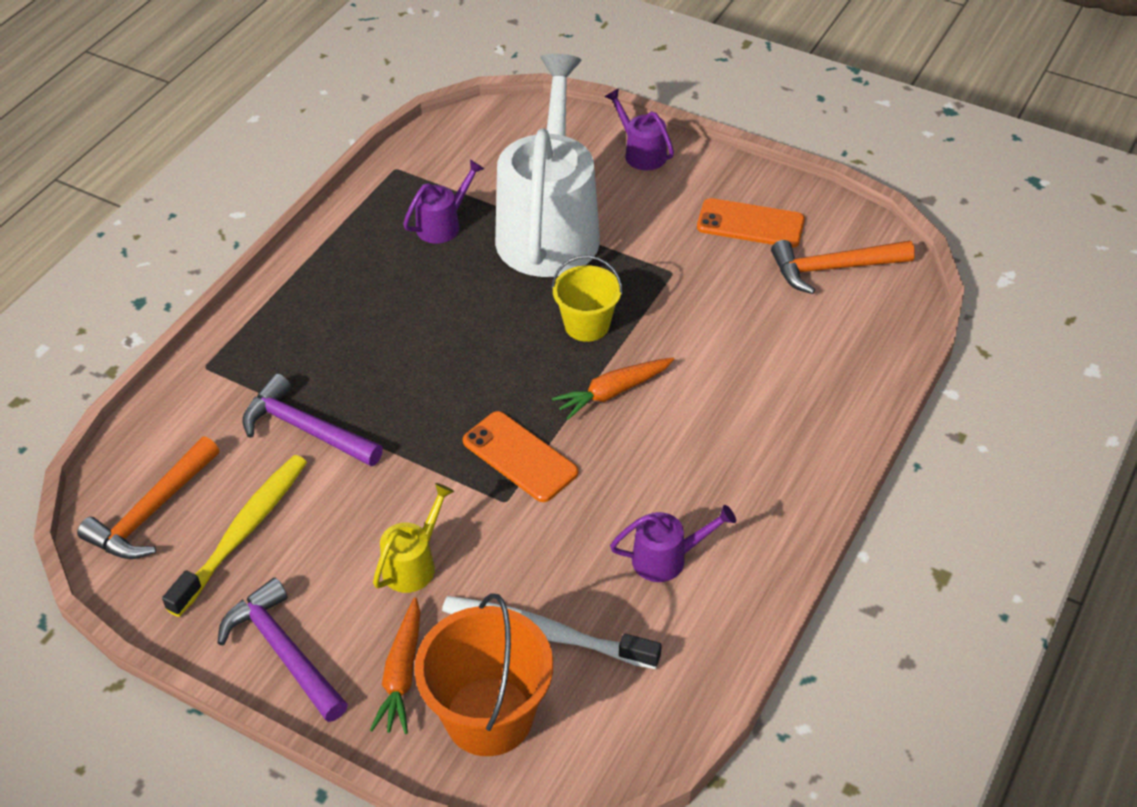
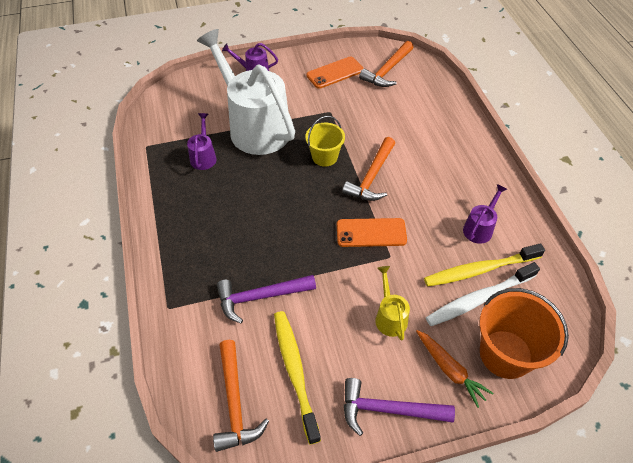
camera: 45 degrees left, 5 degrees up
(594, 604) = (479, 270): none -> yellow toothbrush
(613, 392) = (371, 177): orange carrot -> orange hammer

